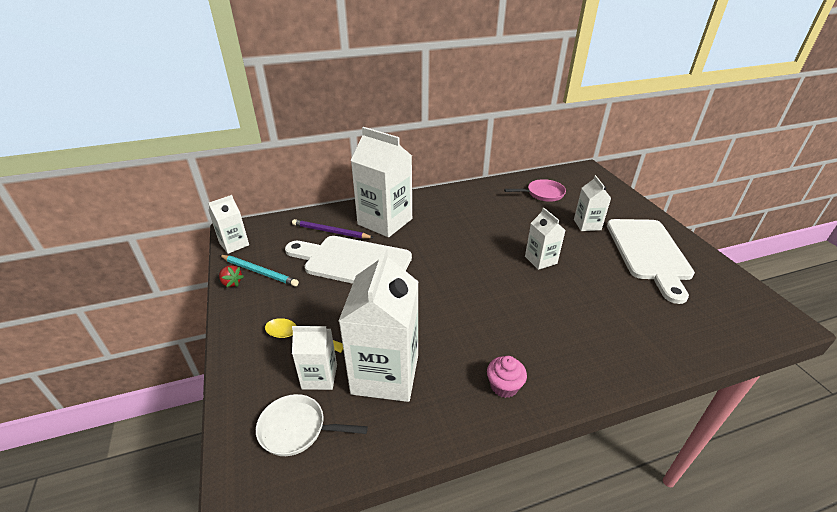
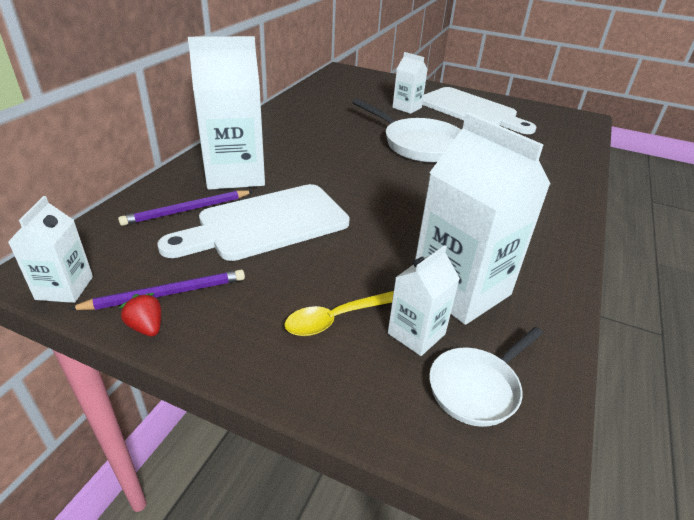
camera: 50 degrees left, 0 degrees up
(231, 283) = (146, 327): red strawberry -> red strawberry turned 120 degrees counterclockwise
(259, 272) = (166, 294): turquoise pencil -> purple pencil
(504, 386) = (541, 238): pink cupcake -> none
(540, 260) = (418, 144): white carton -> white pan
(542, 194) = (339, 98): pink pan -> none

